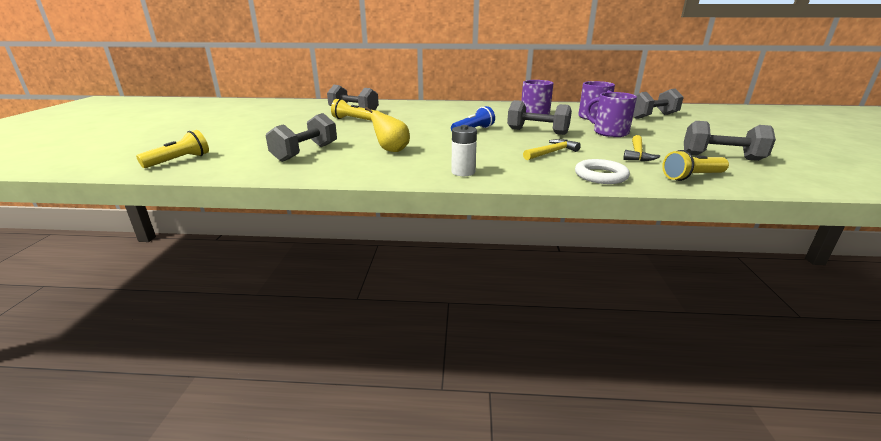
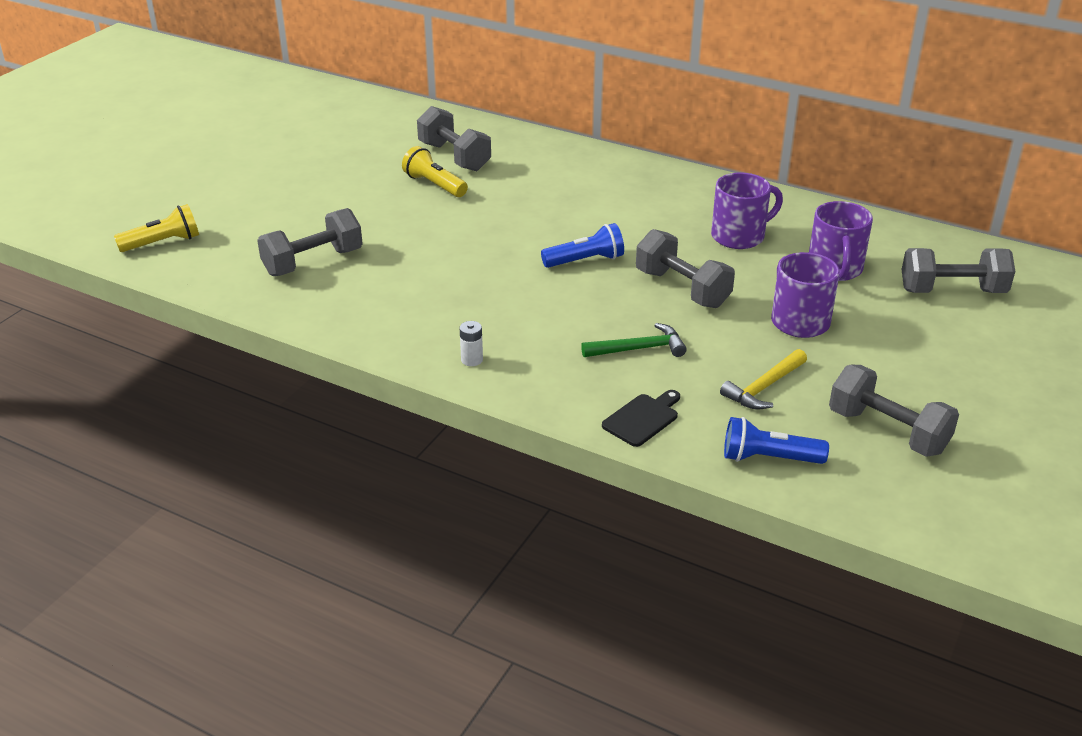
camera: 25 degrees right, 10 degrees up
(391, 150) = (424, 284): yellow pear -> none
(463, 172) = (472, 360): white battery -> white battery, size x0.66
(551, 152) = (639, 349): yellow hammer -> green hammer
(600, 176) = (643, 418): white ring -> black cutting board
(692, 177) = (768, 458): yellow flashlight -> blue flashlight

